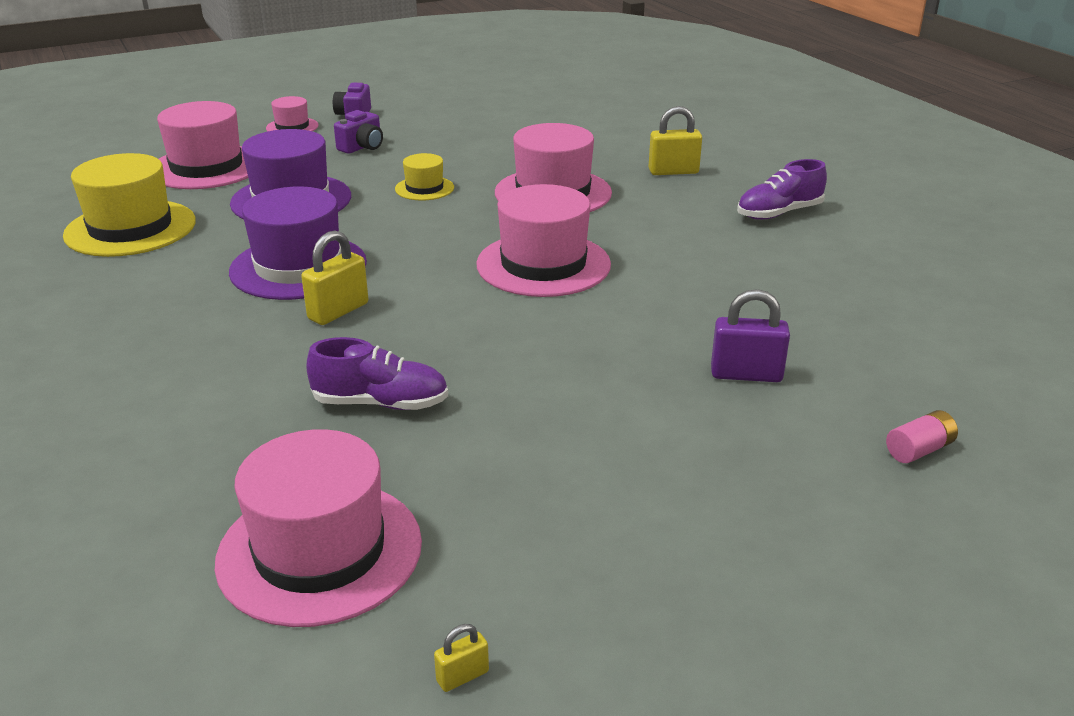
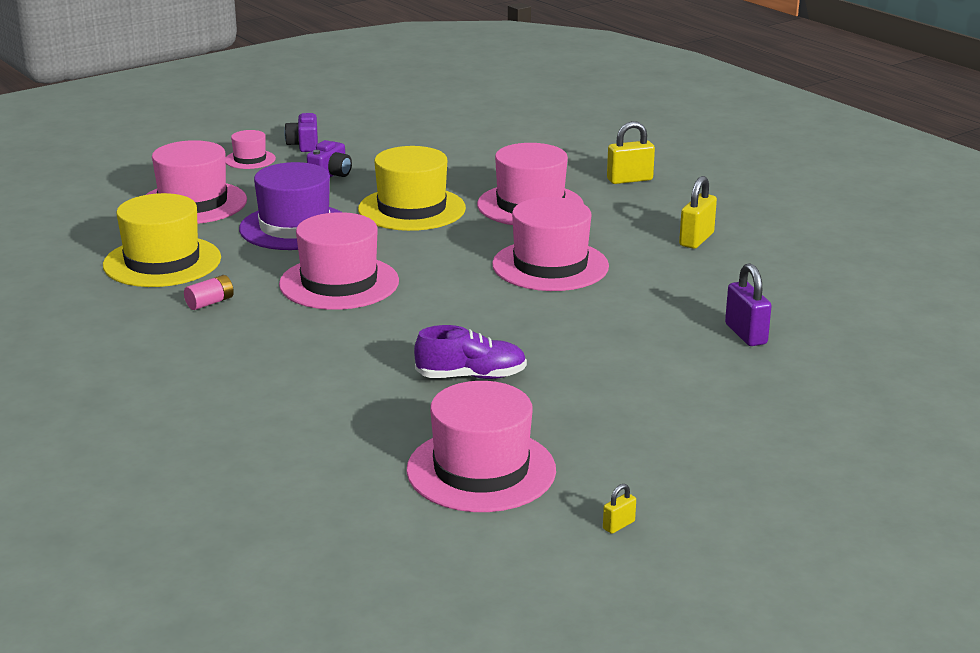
camera: 10 degrees left, 5 degrees down
(298, 267) = (339, 283): purple hat -> pink hat
(338, 311) = (396, 314): yellow padlock -> yellow padlock (696, 239)
(424, 188) = (412, 209): yellow hat -> yellow hat, size x1.97
(746, 374) = (745, 334): purple padlock -> purple padlock turned 75 degrees clockwise
(779, 213) = (733, 210): purple shoe -> none
(918, 450) = (885, 372): pink battery -> pink battery (210, 303)

